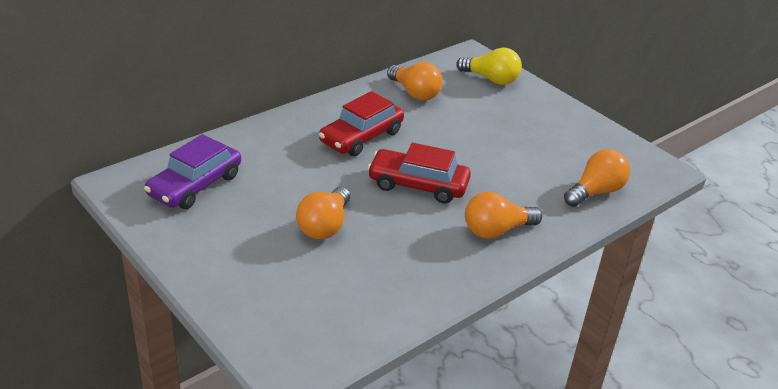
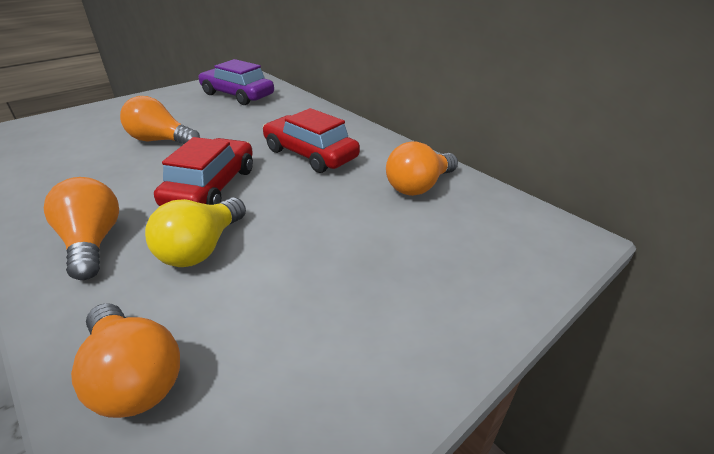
camera: 90 degrees right, 0 degrees up
(491, 79) = (499, 257): yellow light bulb -> yellow light bulb (202, 248)

